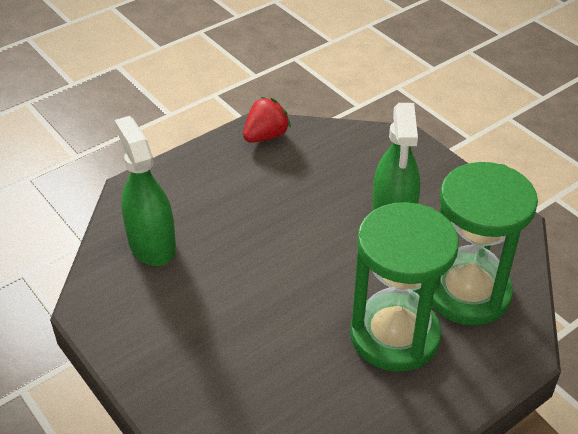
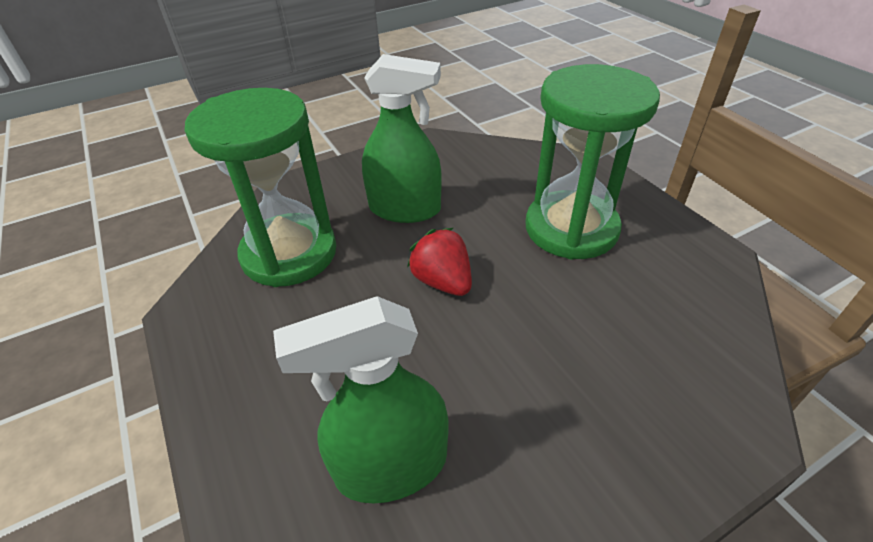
camera: 80 degrees left, 0 degrees up
(266, 136) = (211, 302): red strawberry -> red strawberry (442, 281)
(467, 292) = (516, 177): green hourglass -> green hourglass (289, 253)

